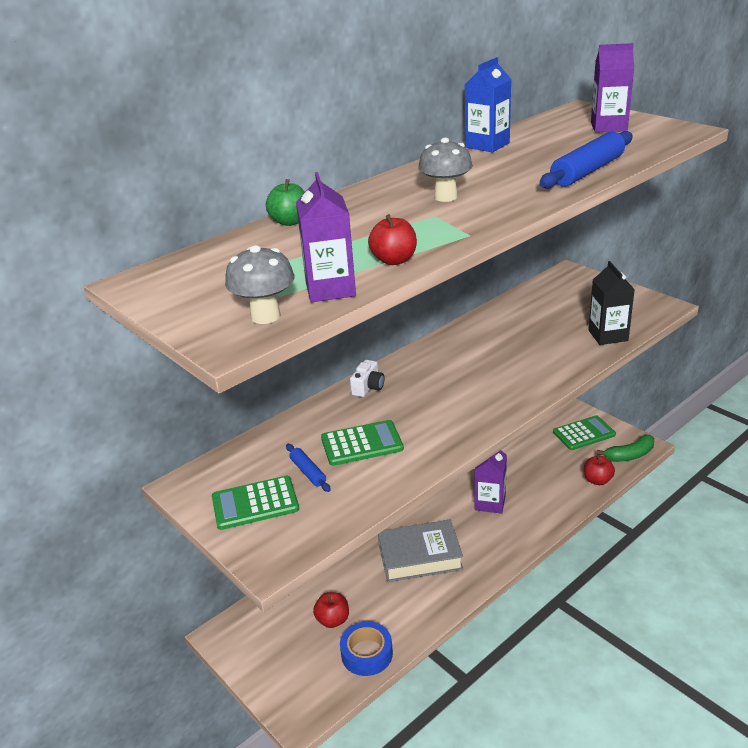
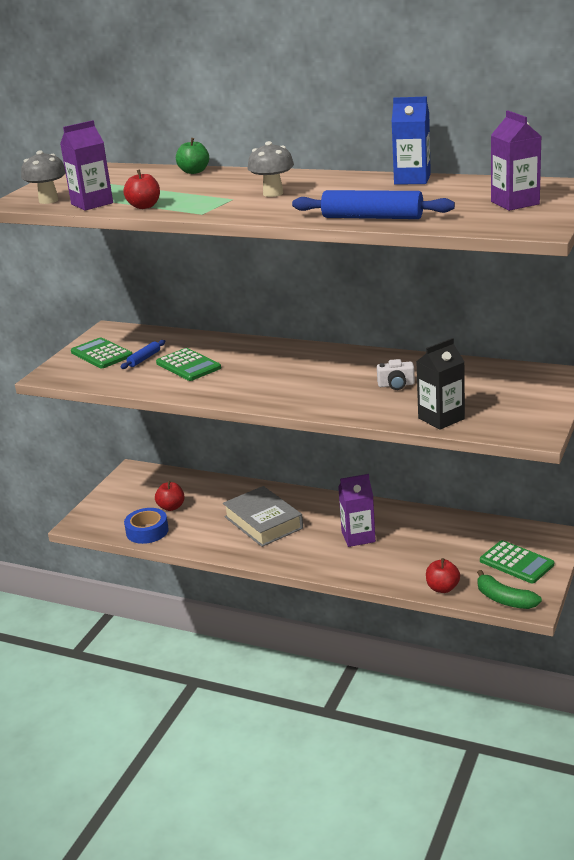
camera: 65 degrees right, 5 degrees down
(368, 387) = (264, 347): white camera -> white camera (396, 385)

